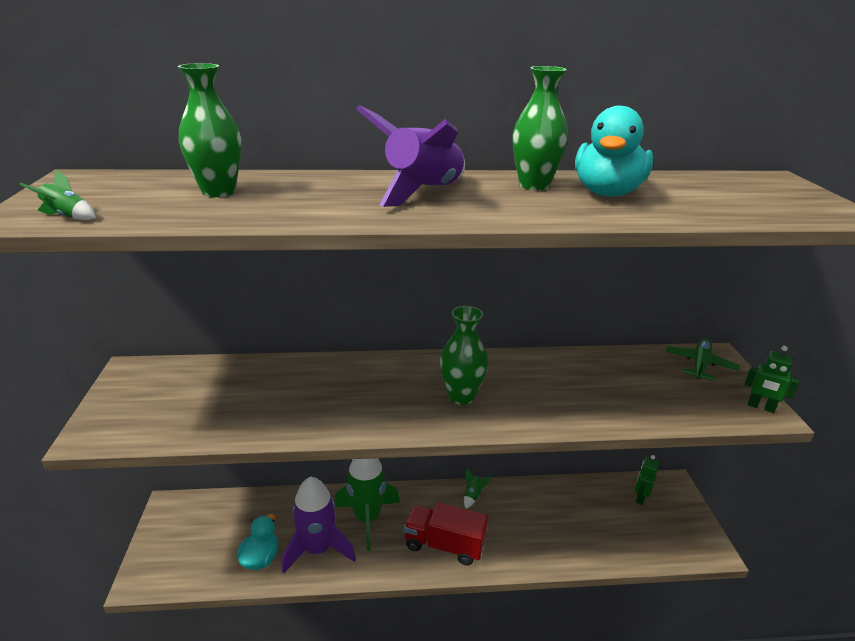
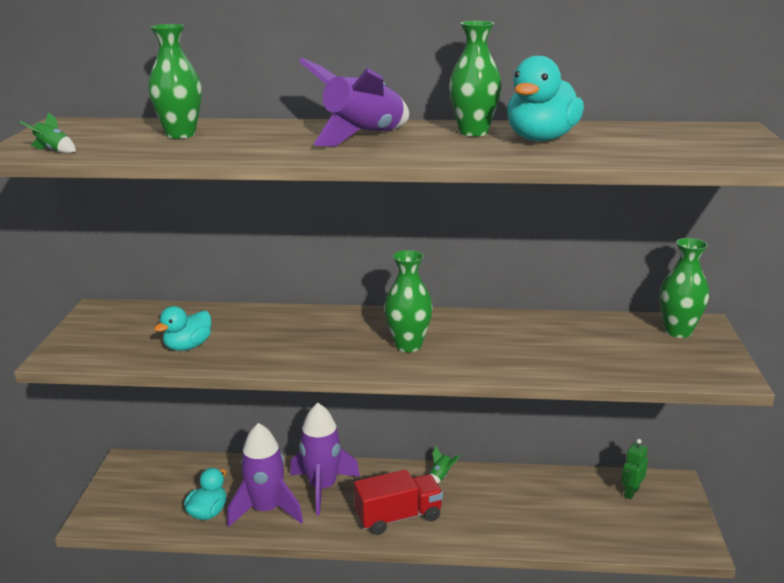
camera: 10 degrees right, 5 degrees down
(236, 412) = (188, 346): none -> turquoise duck
(367, 518) = (322, 488): green rocket -> purple rocket
(444, 545) = (398, 517): red truck -> red truck turned 135 degrees clockwise
(699, 364) = (678, 331): green plane -> green vase
(760, 407) = (726, 370): green robot -> none

